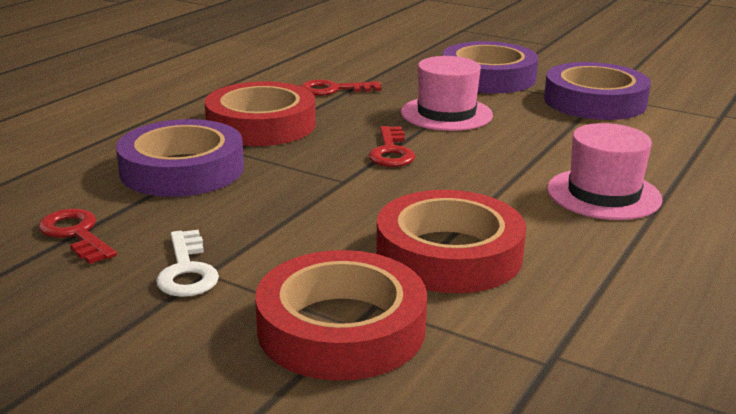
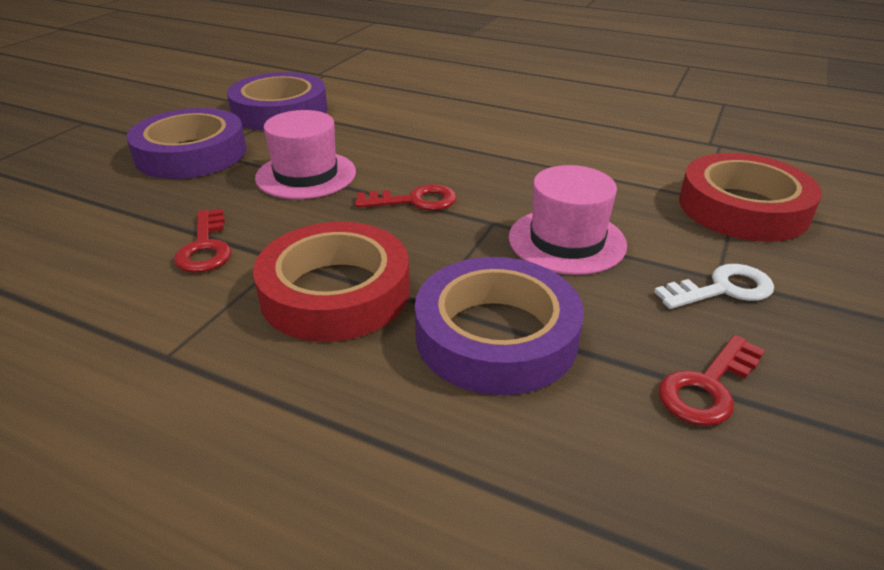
camera: 95 degrees left, 10 degrees up
(449, 254) = (609, 172): red tape -> none
(603, 194) = (482, 119): pink hat -> pink hat (567, 241)

